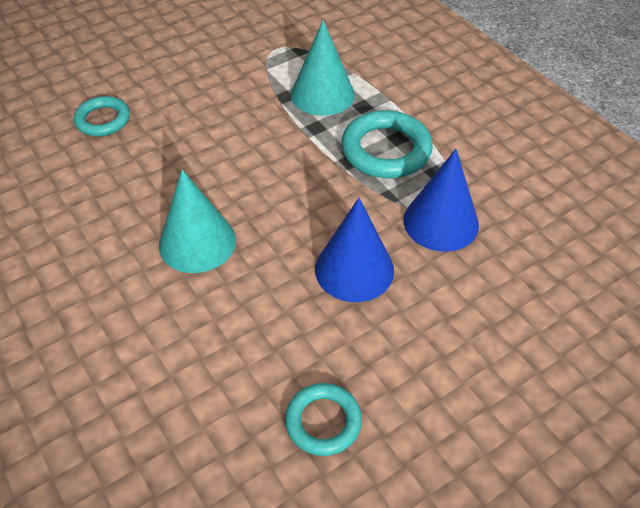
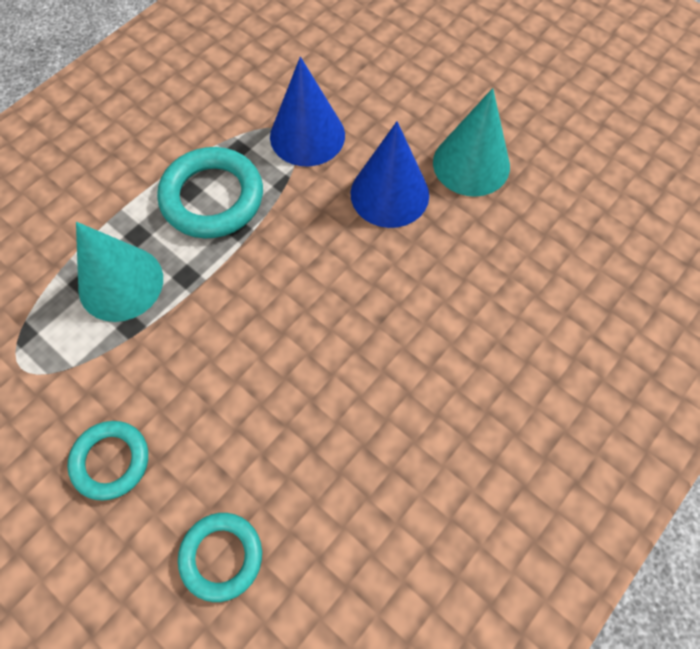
camera: 105 degrees left, 15 degrees up
(197, 242) = (403, 346): turquoise cone -> turquoise cone (471, 164)
(323, 422) = (553, 184): turquoise ring -> turquoise ring (111, 461)

